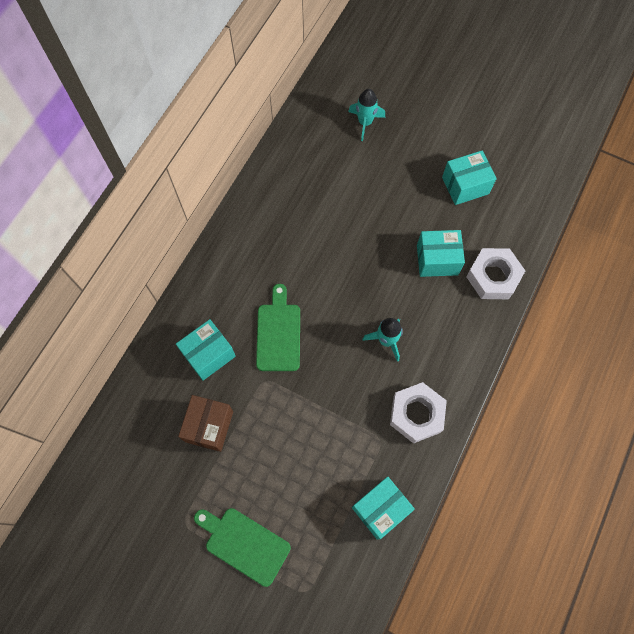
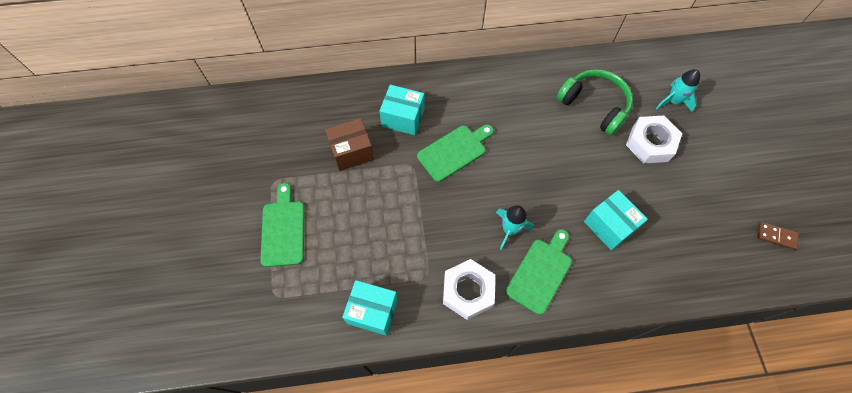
camera: 55 degrees right, 5 degrees down
(322, 185) = (594, 105): none -> green headphones
(440, 344) = (540, 273): none -> green cutting board
(465, 185) = (693, 207): turquoise box -> none
(493, 277) = (634, 280): white nut -> white nut (650, 143)
(527, 149) = (776, 236): none -> brown domino

